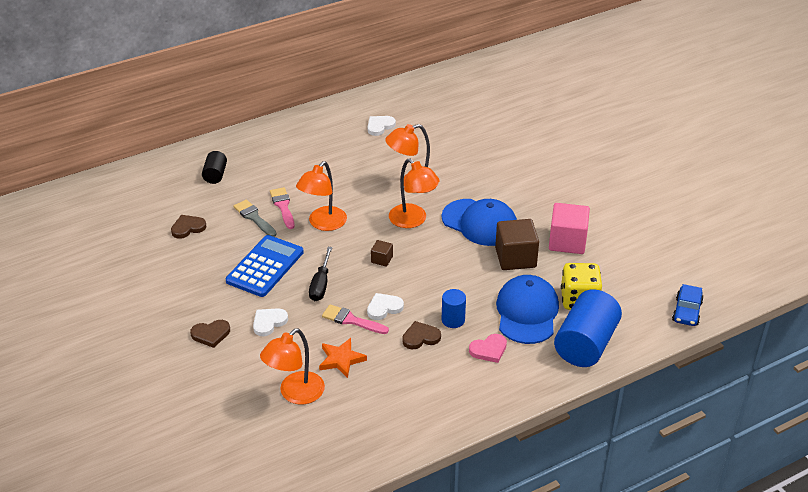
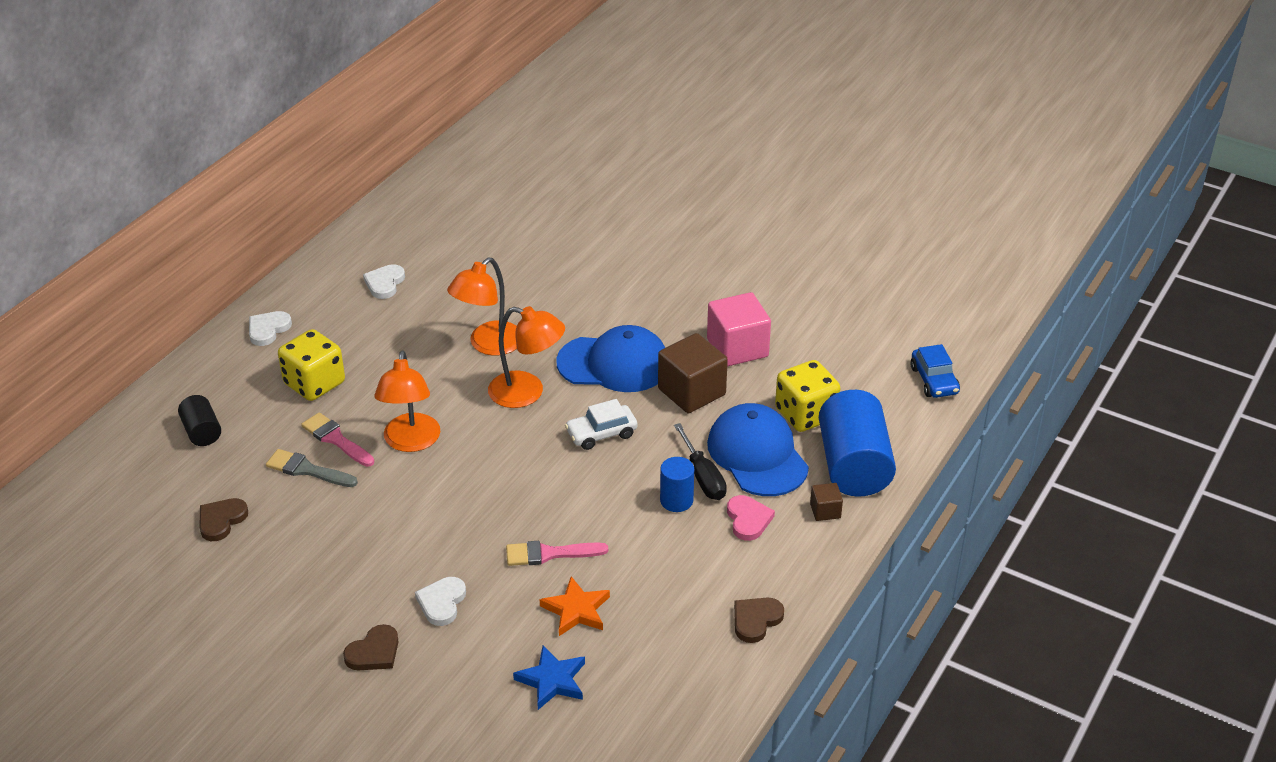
camera: 30 degrees left, 0 degrees up
(265, 266) = (376, 530): blue calculator -> none
(295, 170) = (314, 383): none -> yellow dice
(295, 394) = (552, 680): orange lamp -> blue star
(320, 285) = (472, 524): black screwdriver -> black screwdriver (703, 477)
(382, 259) = (526, 459): brown cube -> brown cube (825, 511)
(384, 308) = (578, 520): white heart -> white heart (268, 329)
(420, 337) = (654, 539): brown heart -> brown heart (756, 620)
(438, 262) = (601, 433): none -> white car
(489, 350) = (748, 520): pink heart -> pink heart turned 45 degrees counterclockwise

